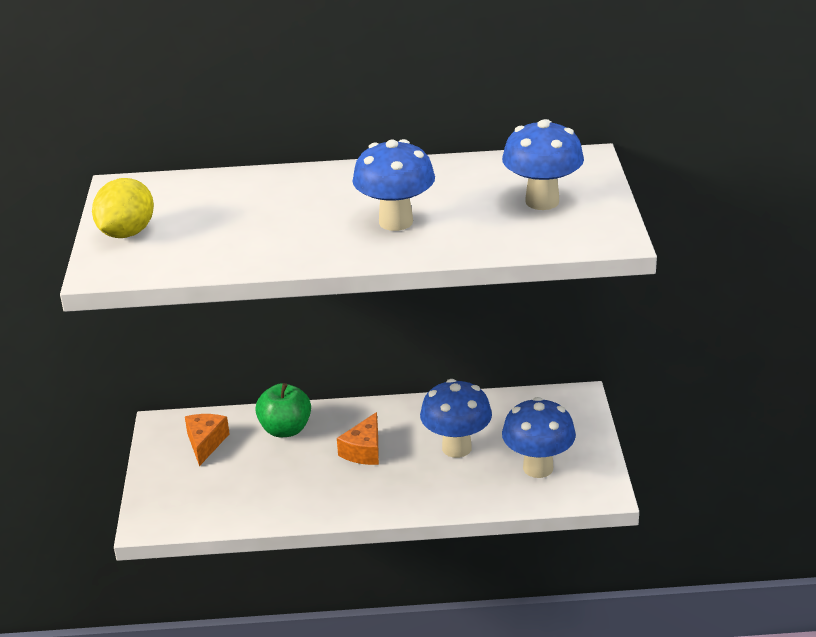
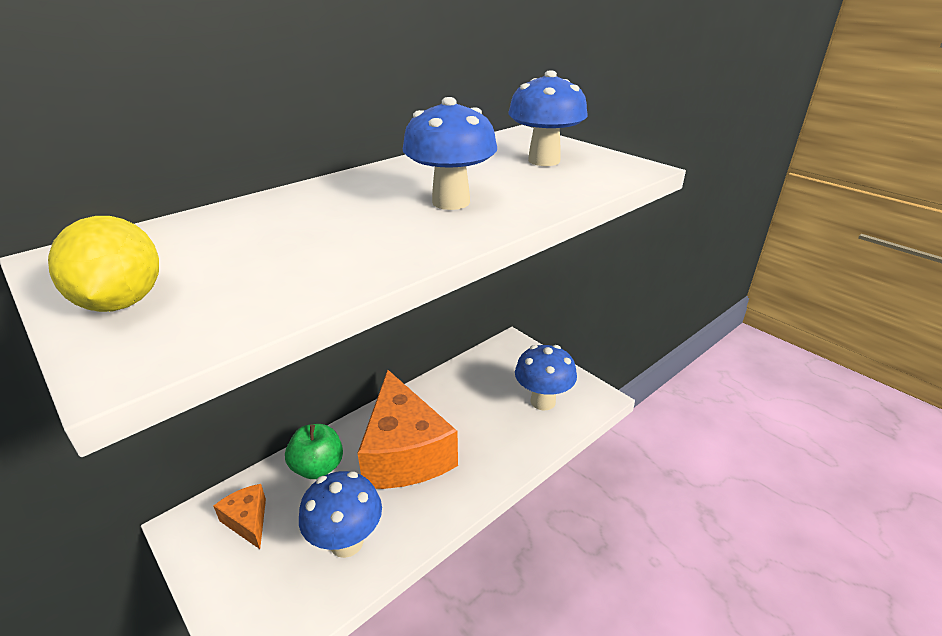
camera: 40 degrees left, 0 degrees up
(364, 451) = (405, 452): orange cheese -> orange cheese, size x2.24
(456, 448) = (473, 414): blue mushroom -> blue mushroom (346, 542)

